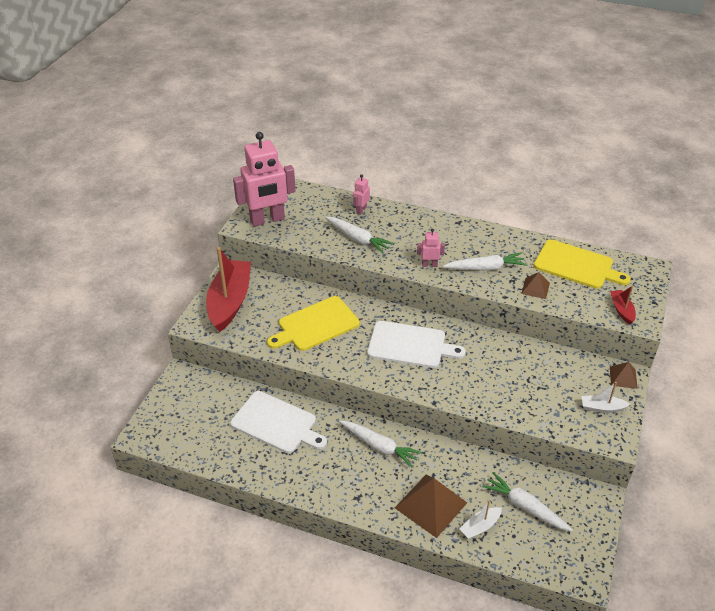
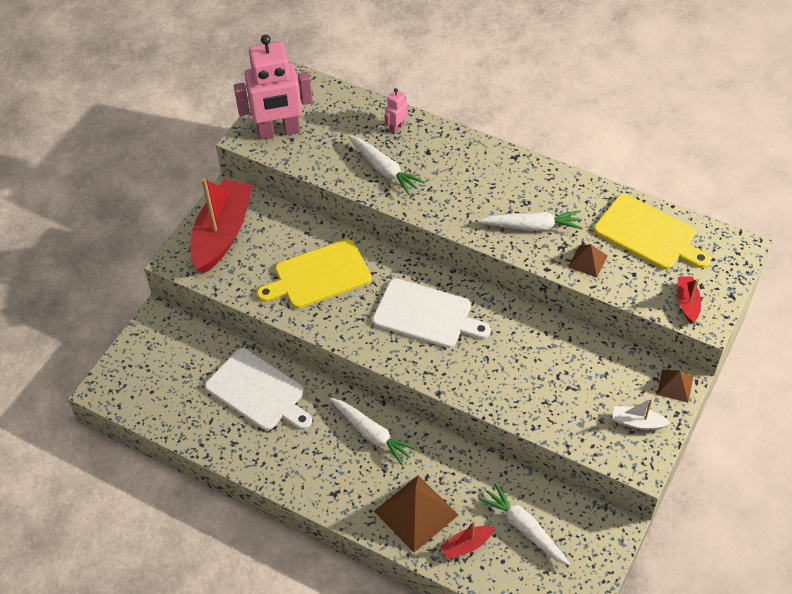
camera: 10 degrees right, 10 degrees up
(429, 265) = (464, 215): pink robot -> none
(480, 526) = (466, 545): white boat -> red boat

